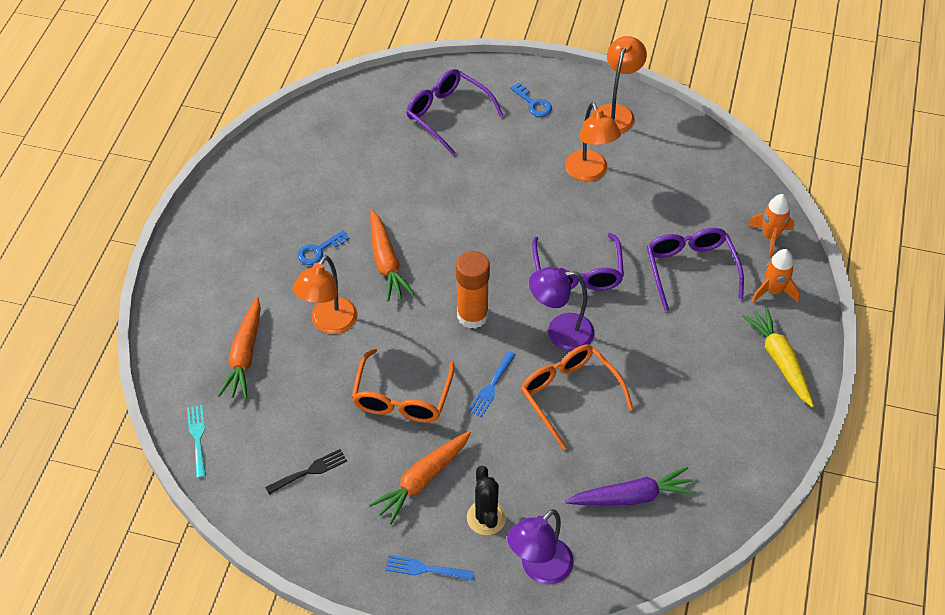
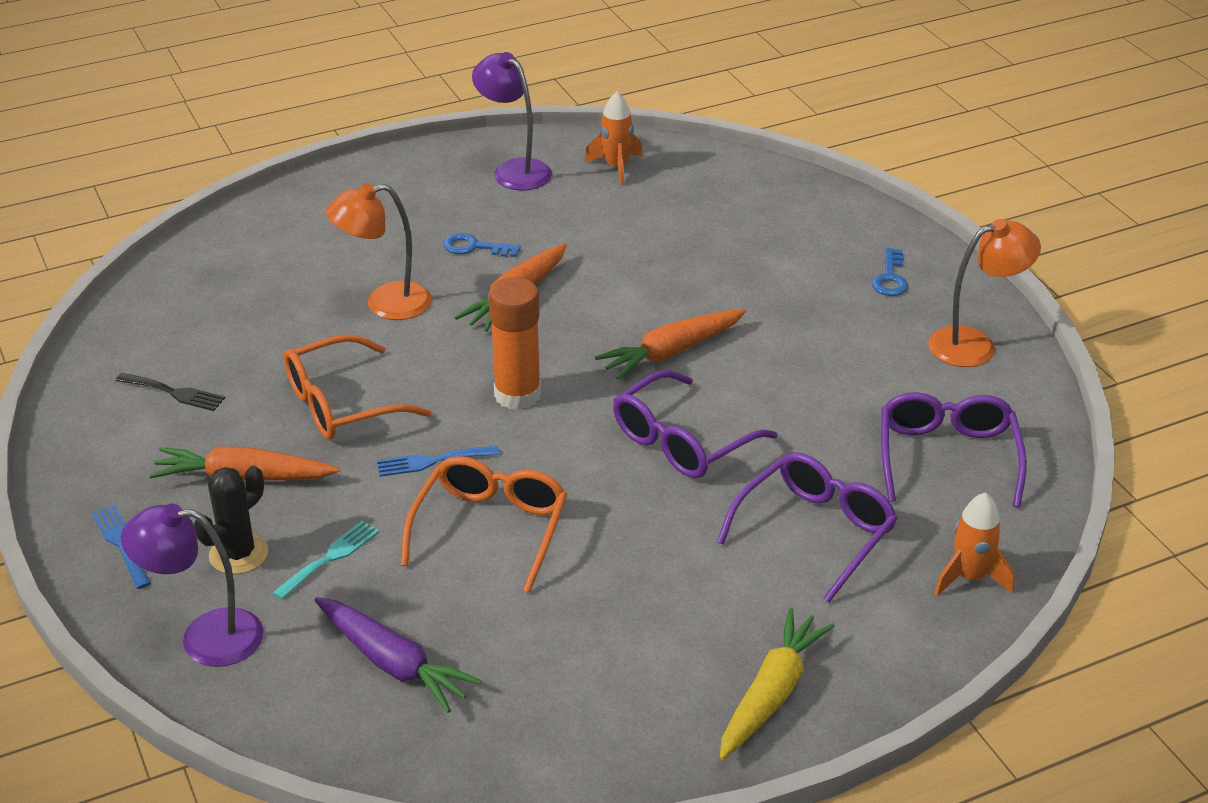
camera: 50 degrees right, 15 degrees down
(197, 437) = (143, 300): turquoise fork -> turquoise fork (330, 557)
(245, 355) = (280, 274): orange carrot -> orange carrot (672, 352)
(447, 114) = (781, 229): purple glasses -> purple glasses (947, 456)
(560, 332) = (575, 473): purple lamp -> purple lamp (514, 170)
(589, 173) = (849, 372): orange lamp -> none
(773, 291) = (881, 627): orange rocket -> orange rocket (616, 167)

